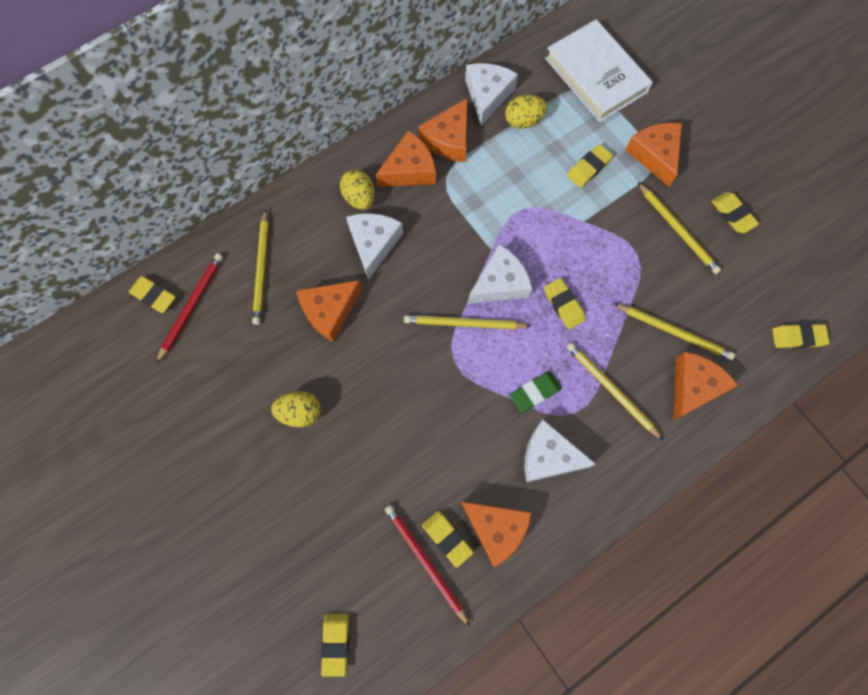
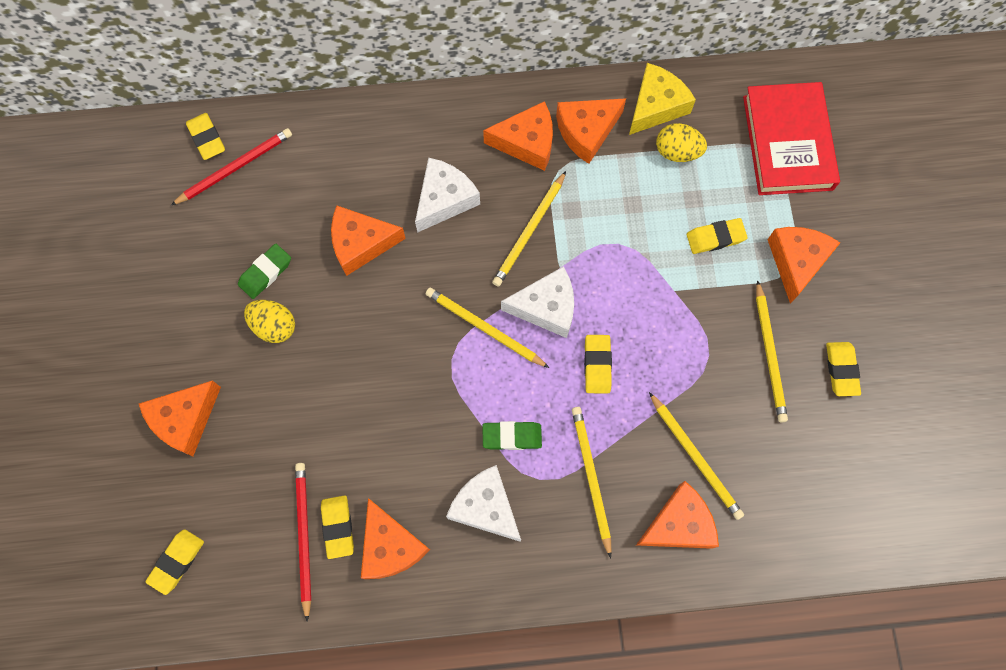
camera: 30 degrees right, 0 degrees up
(262, 269) = (321, 167): yellow pencil -> yellow pencil (529, 231)
(267, 375) = (265, 273): none -> green eraser
(272, 526) = (185, 420): none -> orange cheese
(359, 197) = (459, 145): yellow egg -> none
(487, 96) = (656, 106): white cheese -> yellow cheese
(596, 75) = (787, 143): white book -> red book
(797, 337) = (826, 537): yellow eraser -> none

